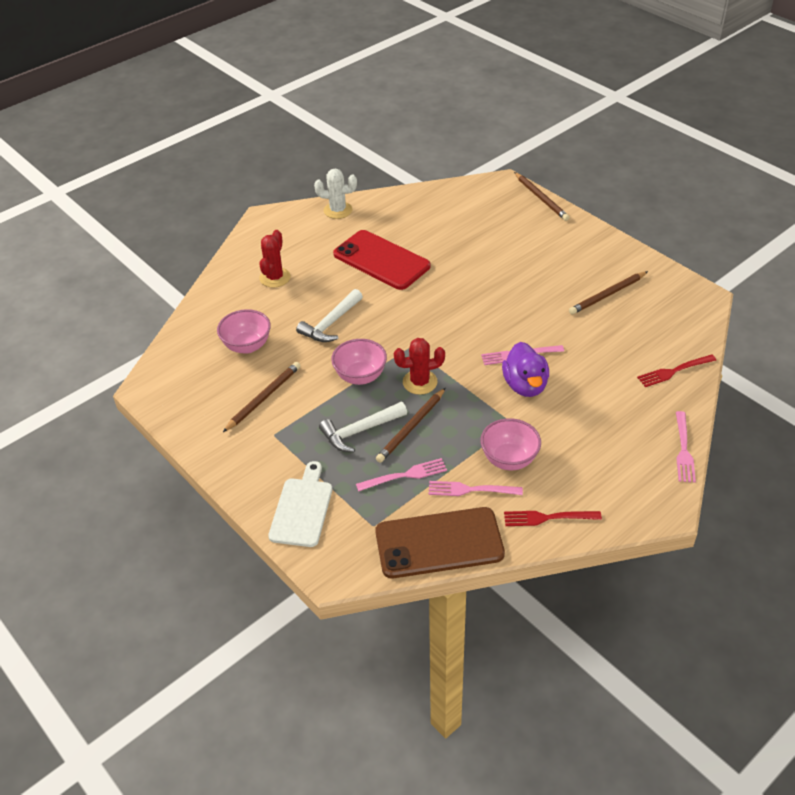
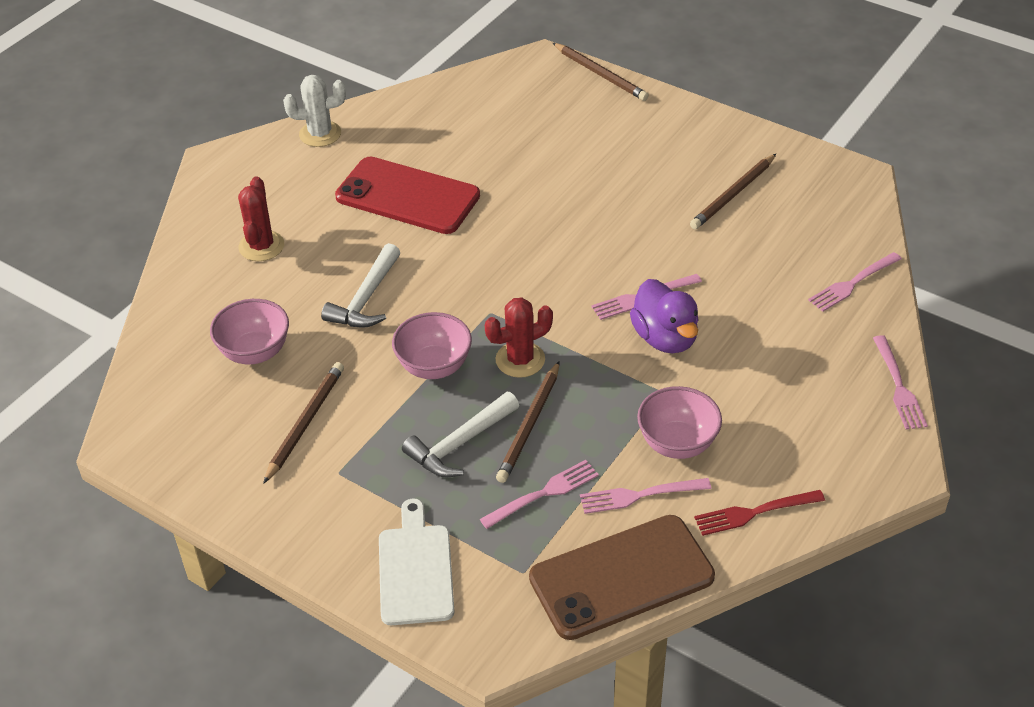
camera: 15 degrees left, 0 degrees up
(674, 371) = (853, 283): red fork -> pink fork

